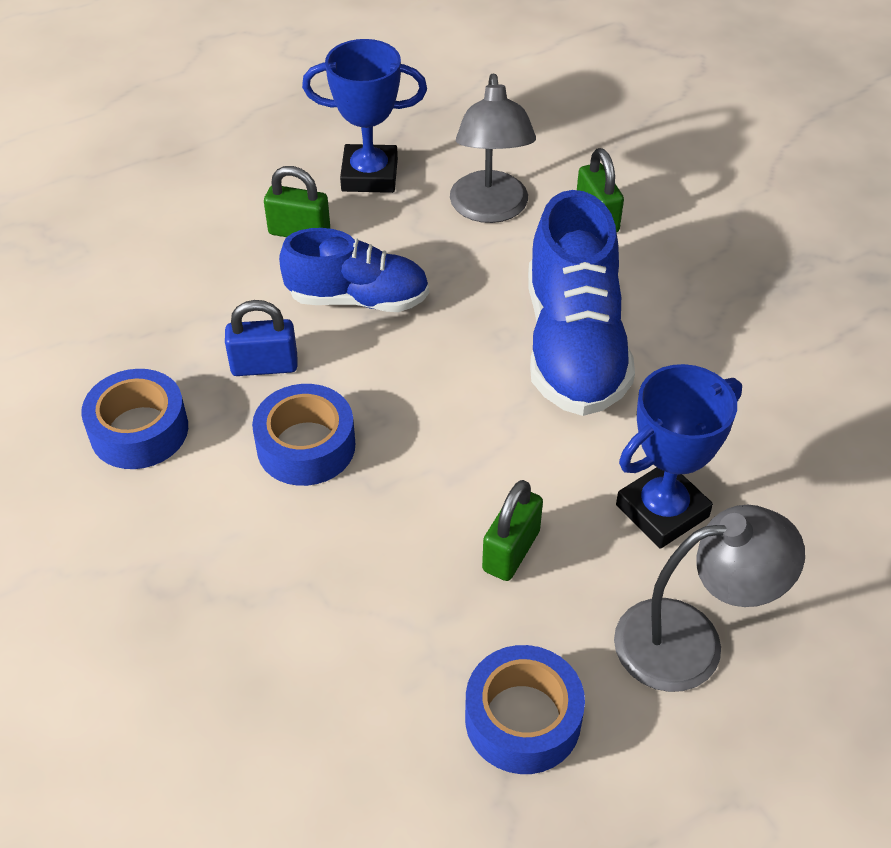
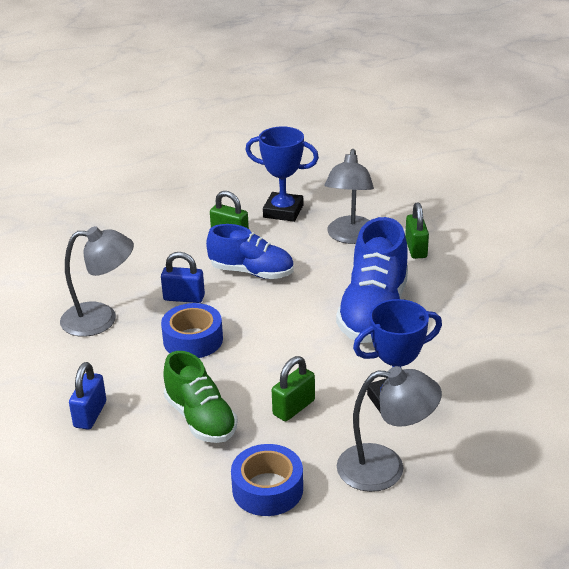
camera: 15 degrees right, 15 degrees down
(139, 430) = (101, 319): blue tape -> grey lamp
(182, 627) = (90, 414): none -> blue padlock
(370, 601) = (200, 419): none -> green shoe

